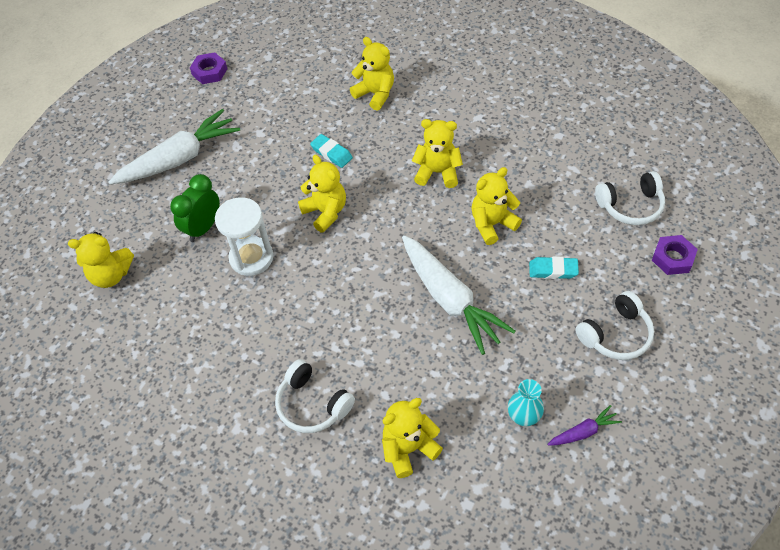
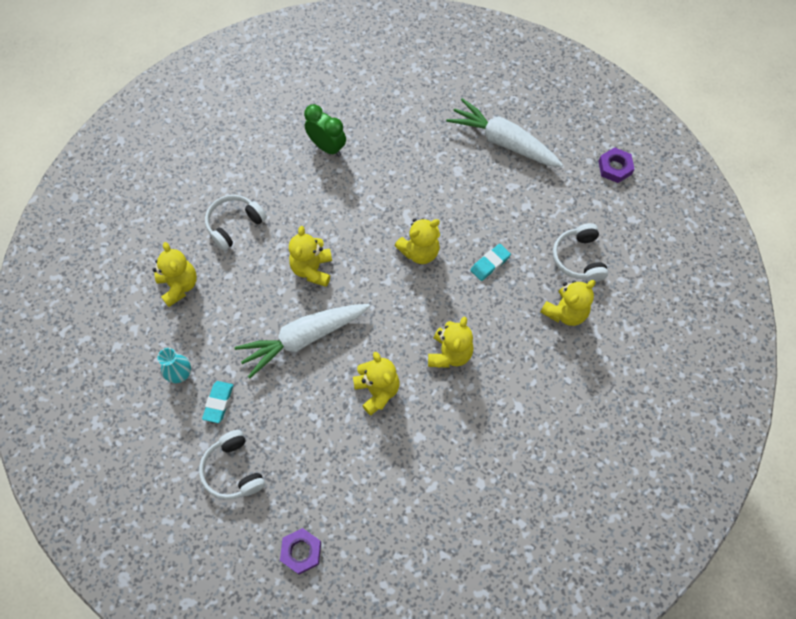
camera: 95 degrees right, 10 degrees up
(111, 275) = (386, 95): yellow teddy bear -> yellow teddy bear (312, 269)
(179, 159) = (503, 142): white carrot -> white carrot turned 150 degrees clockwise
(203, 228) = (421, 158): green clock -> green clock (327, 147)
(251, 258) = (381, 192): white hourglass -> none
(553, 270) = (313, 433): turquoise eraser -> turquoise eraser (218, 403)
(583, 432) = (153, 417): purple carrot -> none
(630, 206) = (373, 530): white headphones -> white headphones (578, 258)

